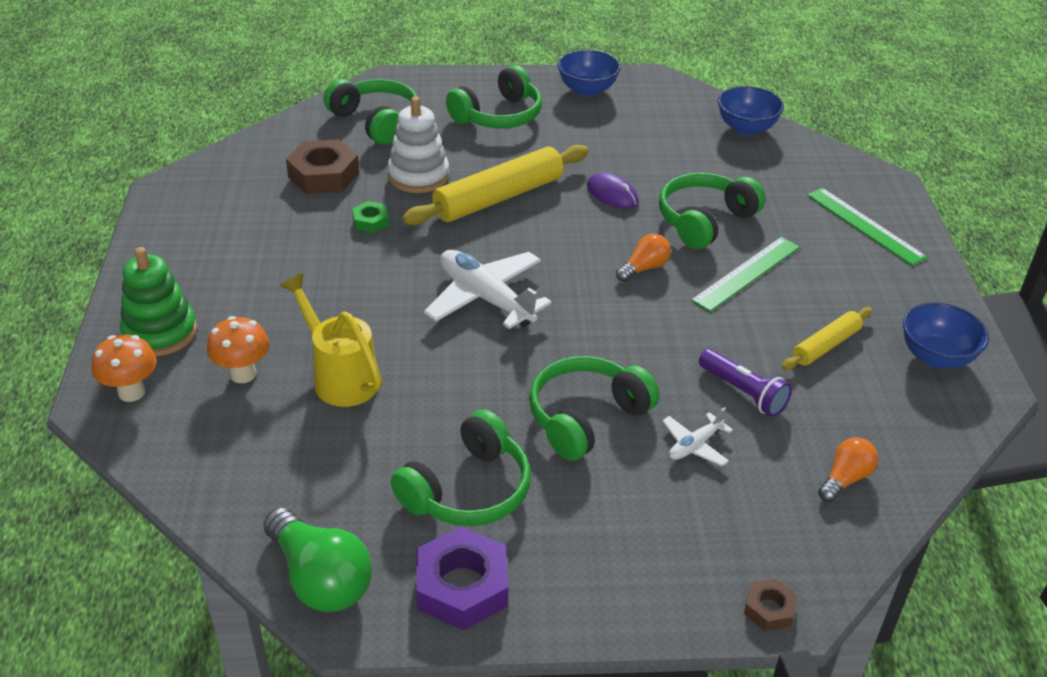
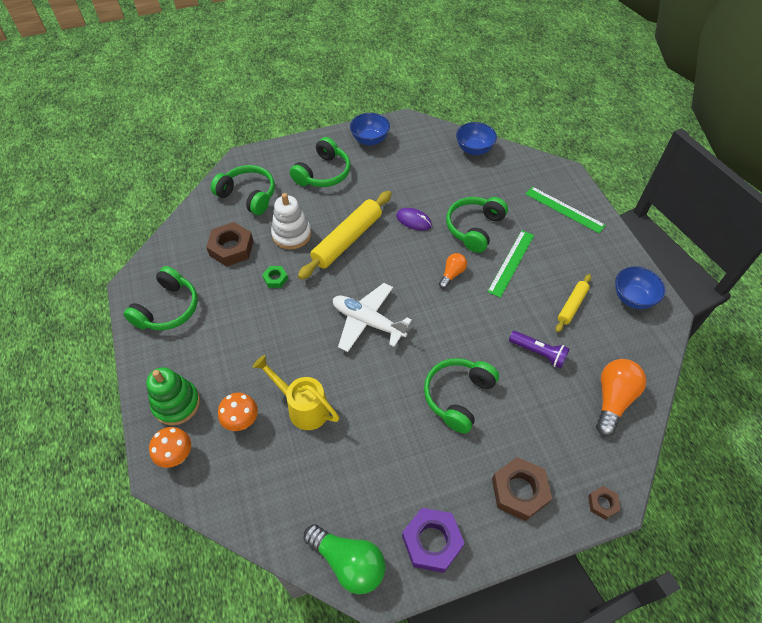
camera: 15 degrees left, 15 degrees up
(468, 490) = (410, 470): green headphones -> green headphones (168, 309)
(634, 558) = (519, 491): none -> brown nut
(695, 445) = (525, 399): white plane -> none
(845, 479) = (612, 399): orange light bulb -> orange light bulb, size x1.75

